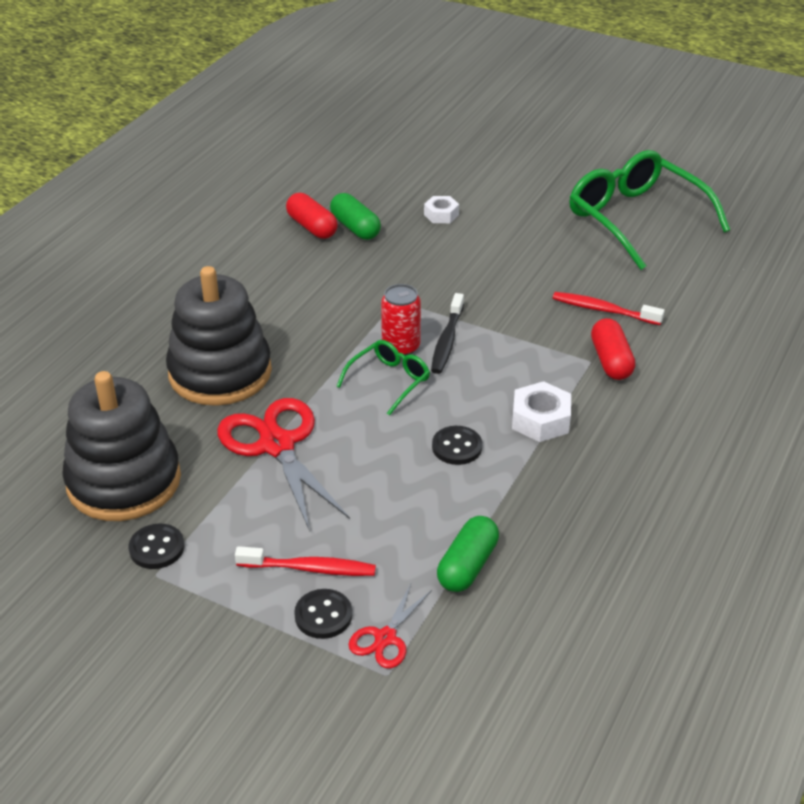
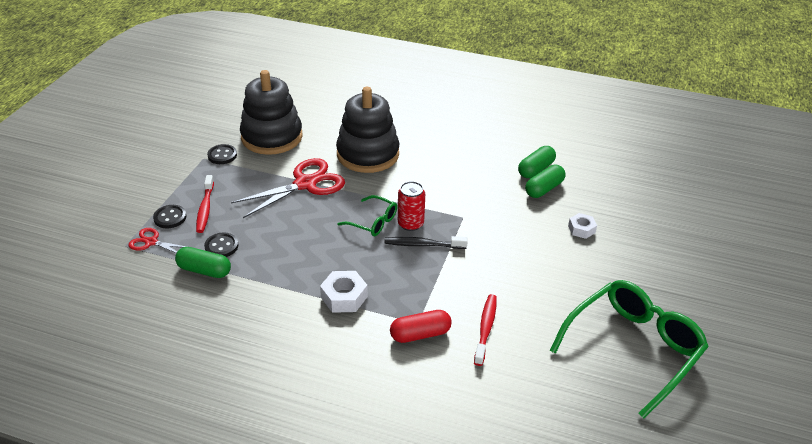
camera: 80 degrees right, 0 degrees up
(312, 227) = (535, 169): red capsule -> green capsule
(457, 447) = (311, 258): black button -> black button (221, 246)

